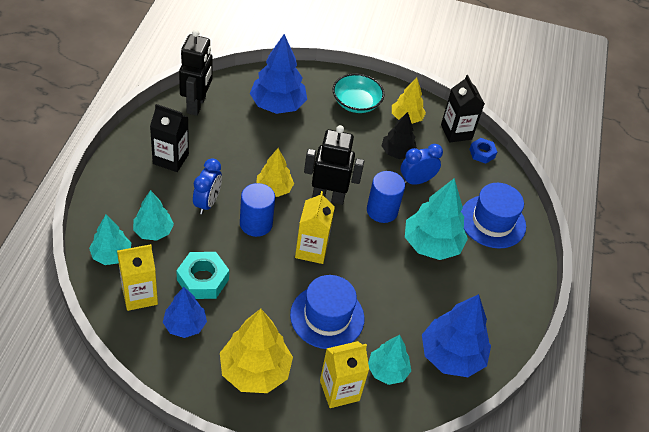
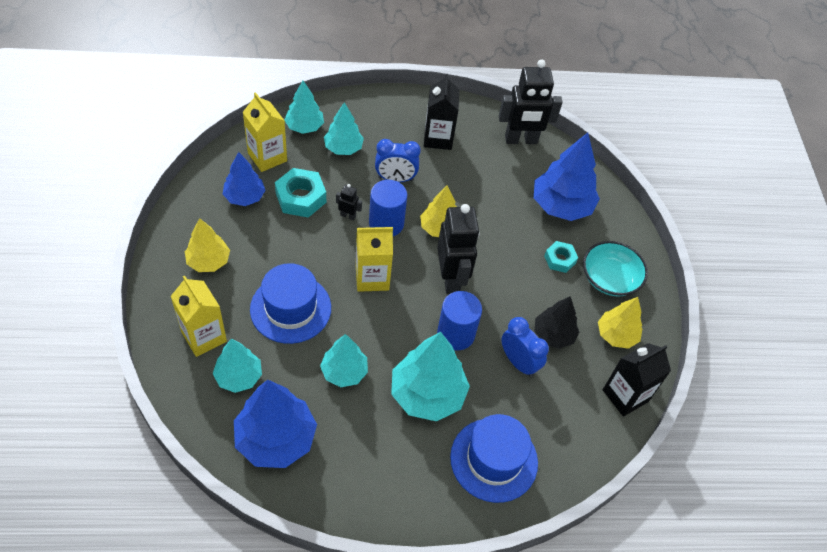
camera: 75 degrees right, 5 degrees up
(237, 249) = (348, 216): none -> black robot
(255, 371) = (208, 261): yellow tree -> yellow tree, size x0.61
(330, 125) = (560, 259): none -> turquoise nut
(400, 293) = (344, 372): none -> turquoise tree
(482, 153) = (605, 432): blue nut -> none

